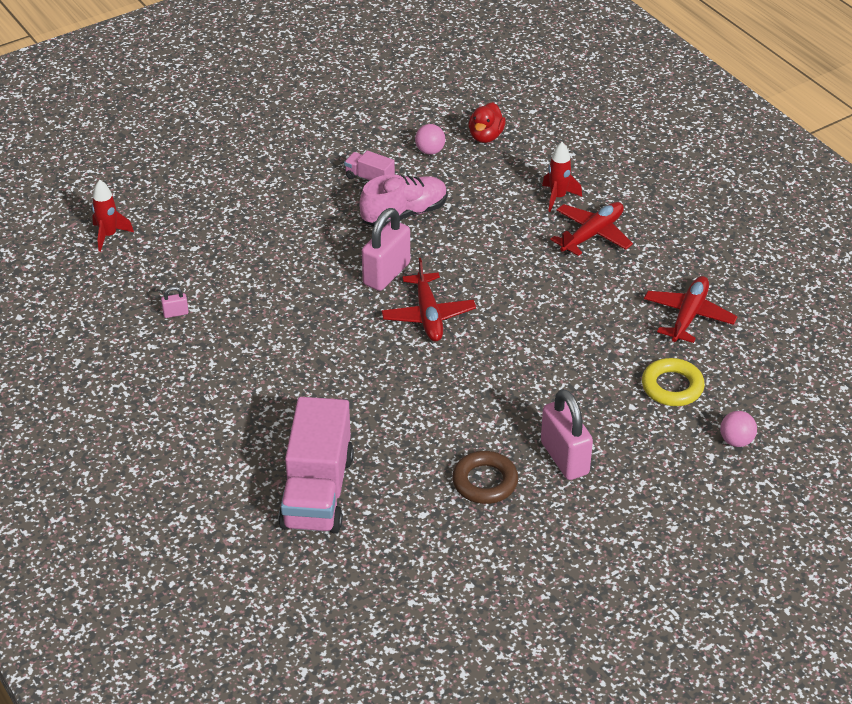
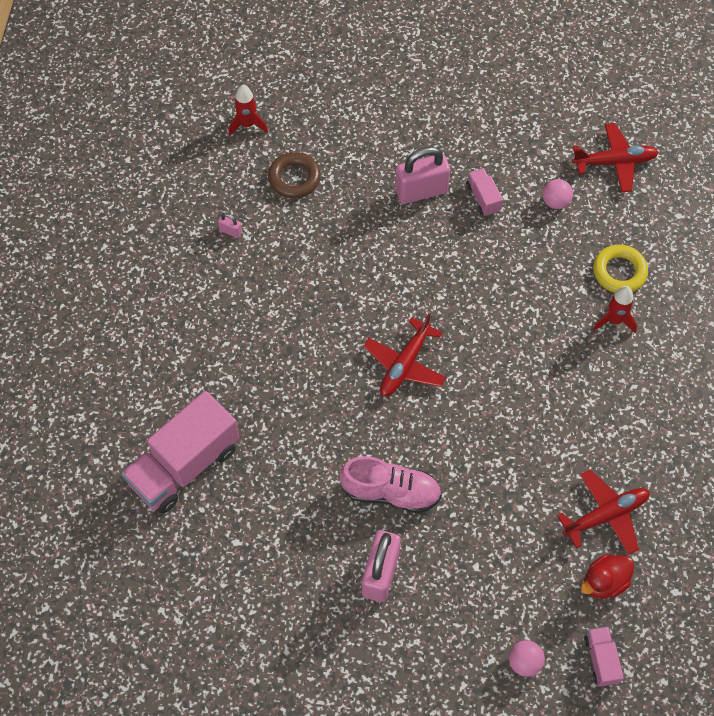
camera: 40 degrees right, 20 degrees up
(386, 274) = (410, 302): pink padlock -> pink padlock (421, 191)
(404, 214) = (477, 252): pink shoe -> pink shoe (391, 492)
(485, 482) = (304, 549): brown ring -> brown ring (294, 178)
(486, 136) = (614, 217): red duck -> red duck (604, 582)
(592, 234) = (606, 378): red plane -> red plane (615, 162)
(672, 387) = (525, 572): yellow ring -> yellow ring (619, 272)
(787, 403) = (601, 659): none -> pink truck

